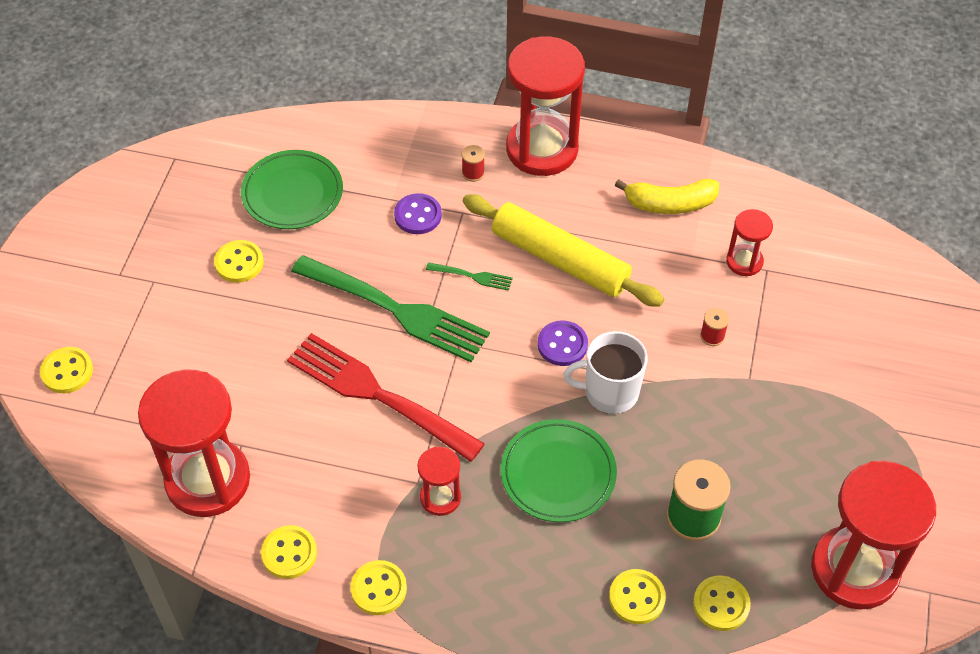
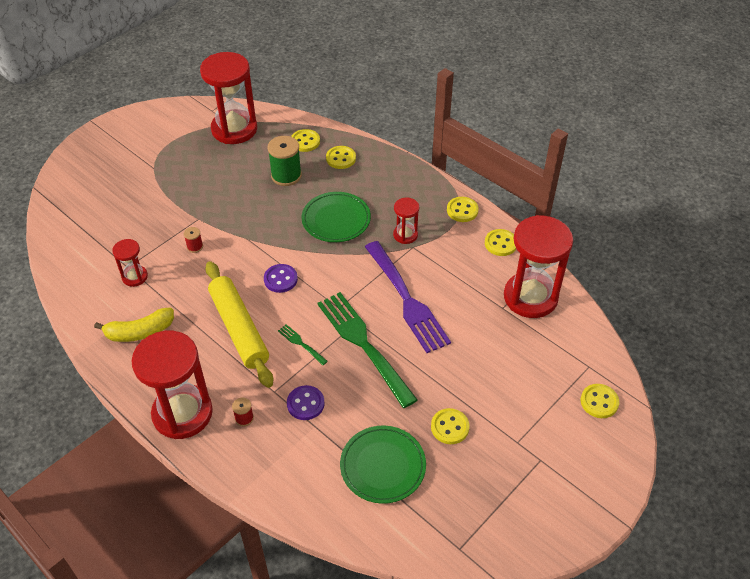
camera: 150 degrees left, 5 degrees down
(379, 395) = (406, 299): red fork -> purple fork
(610, 392) = (276, 244): white mug -> none
(669, 204) = (139, 332): yellow banana -> yellow banana turned 135 degrees clockwise

